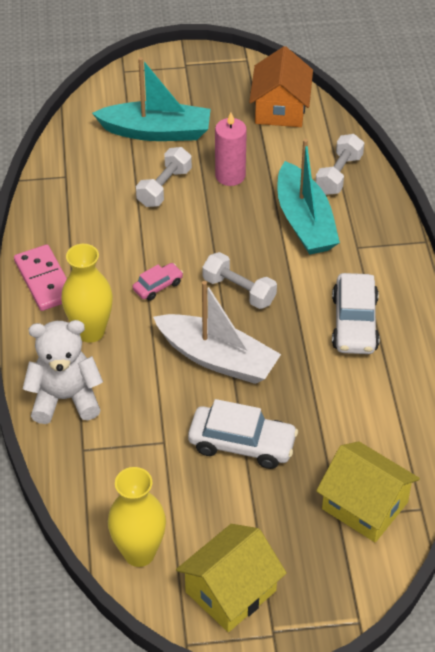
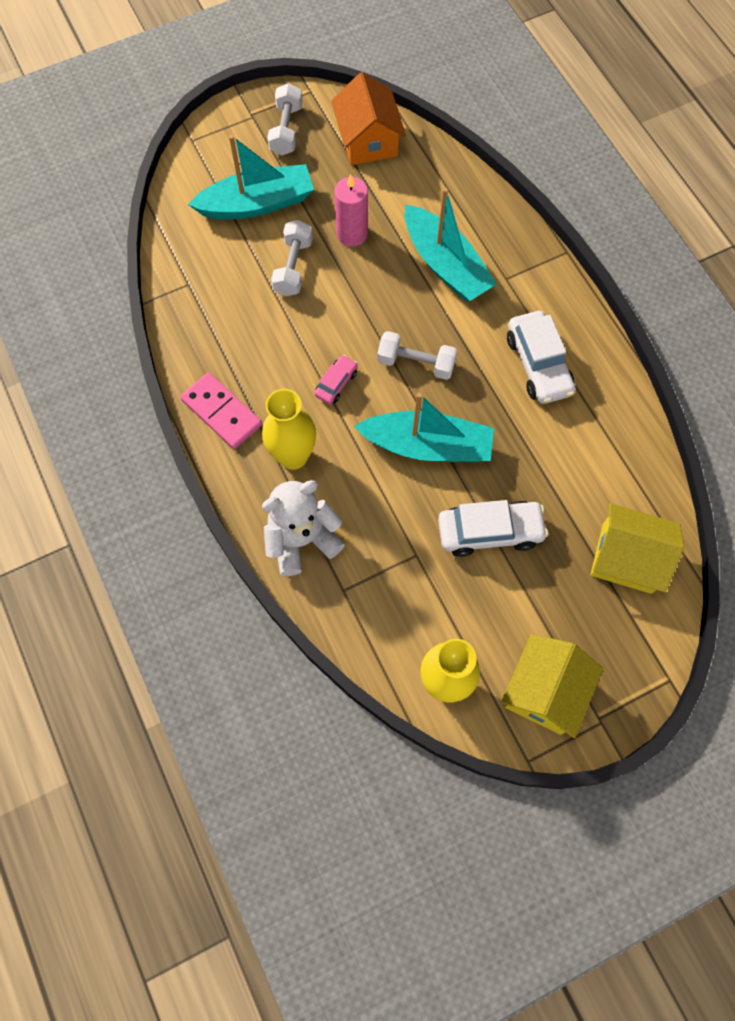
camera: 20 degrees left, 20 degrees up
(217, 358) = (427, 446): white boat -> turquoise boat
(338, 174) = (455, 201): white dumbbell -> white dumbbell (286, 130)

